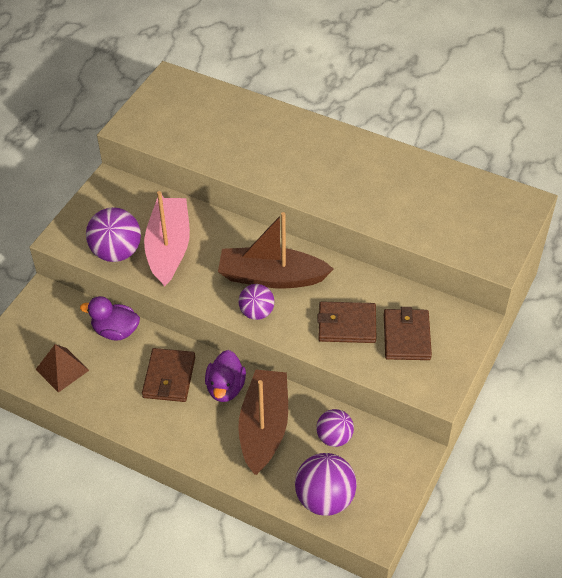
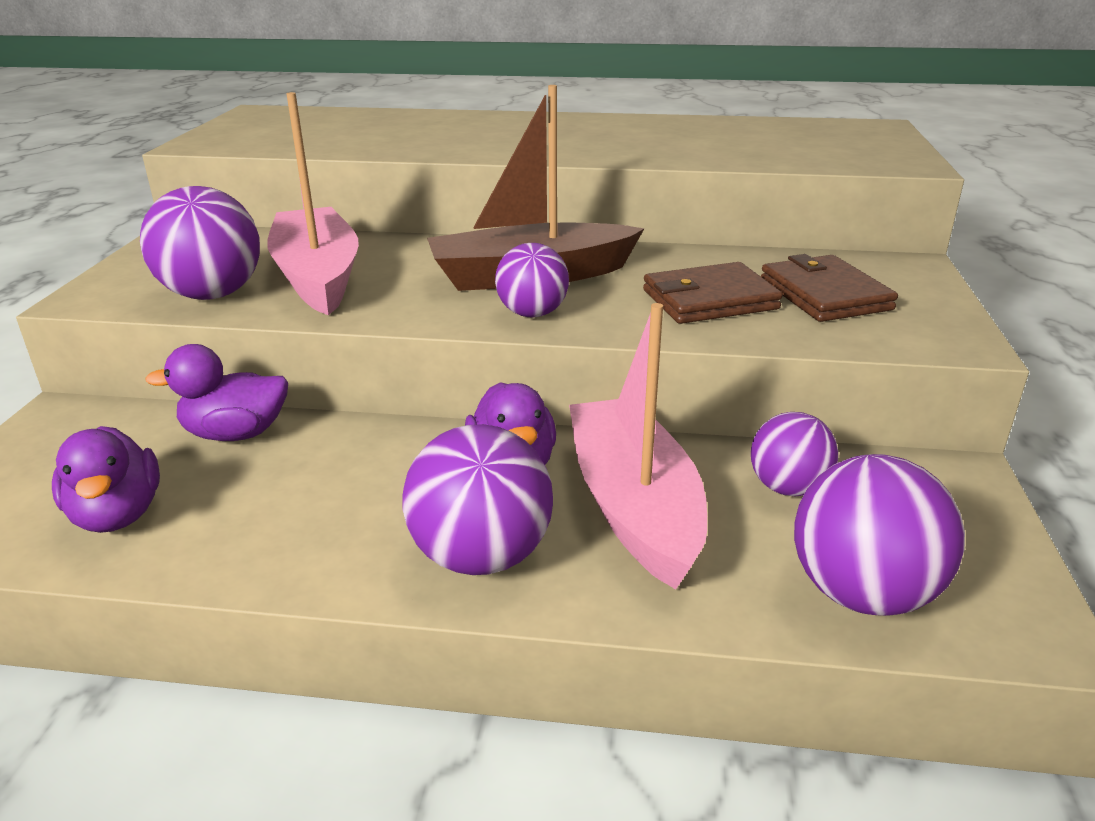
camera: 20 degrees left, 20 degrees down
(62, 369) = (117, 515): brown pyramid -> purple duck
(169, 377) = (381, 475): brown wallet -> none
(192, 435) = (481, 556): none -> purple ball
(264, 427) = (634, 505): brown boat -> pink boat

